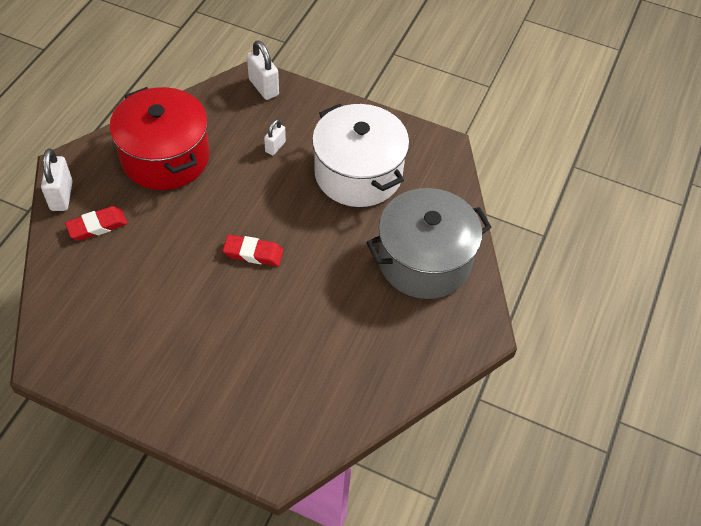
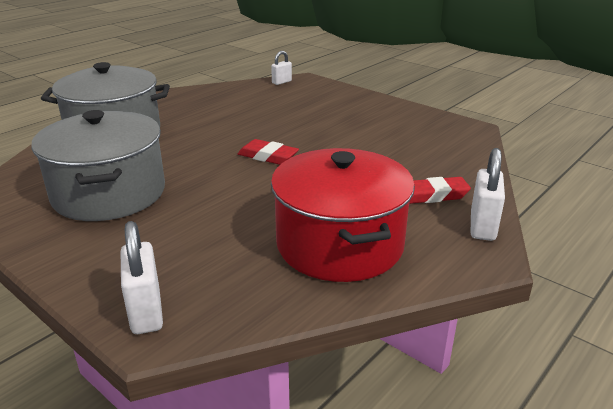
camera: 160 degrees left, 25 degrees down
(275, 147) = (186, 232): white padlock -> white padlock (281, 82)
(358, 173) = (109, 193): white pot -> grey pot

